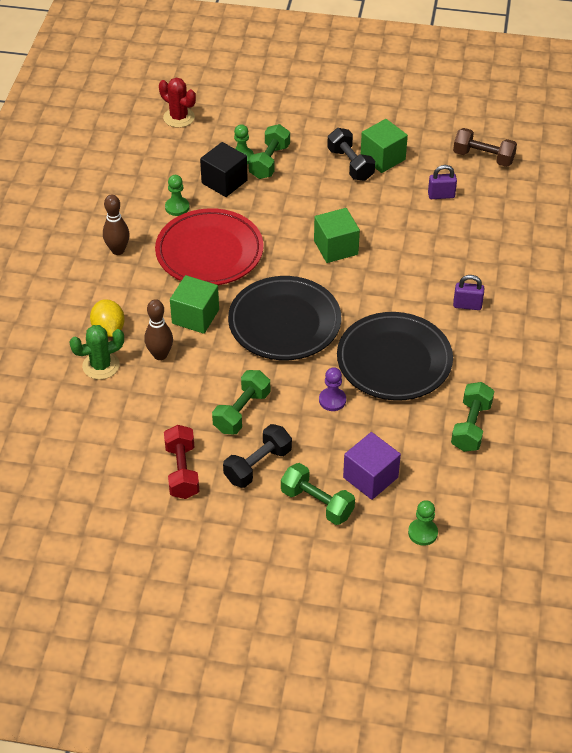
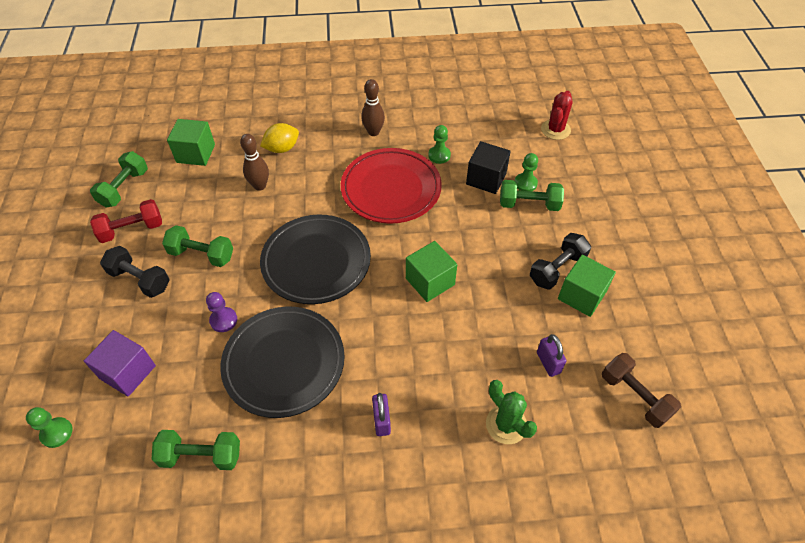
camera: 75 degrees right, 5 degrees up
(101, 366) = (241, 154): green cactus -> green cactus (506, 424)
(195, 316) = (309, 198): green cube -> green cube (196, 153)
(317, 503) = (96, 334): green dumbbell -> green dumbbell (124, 188)
(483, 157) = (634, 396): brown dumbbell -> brown dumbbell turned 45 degrees counterclockwise

